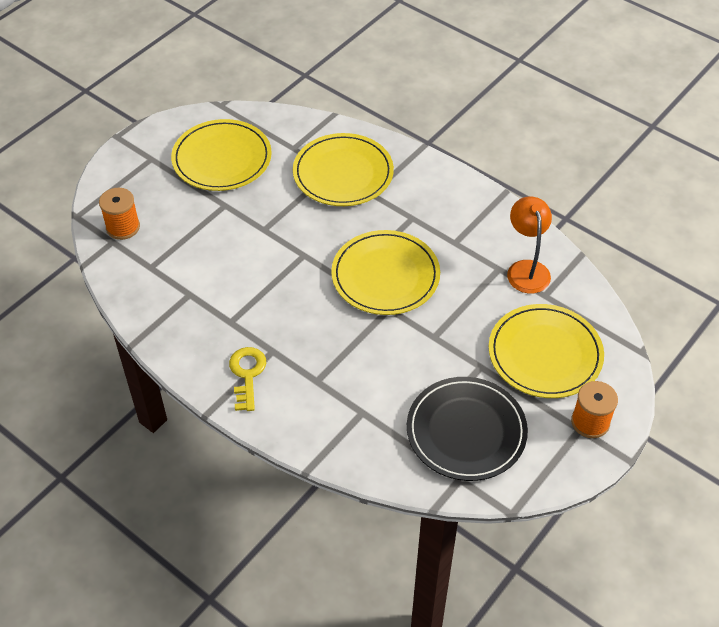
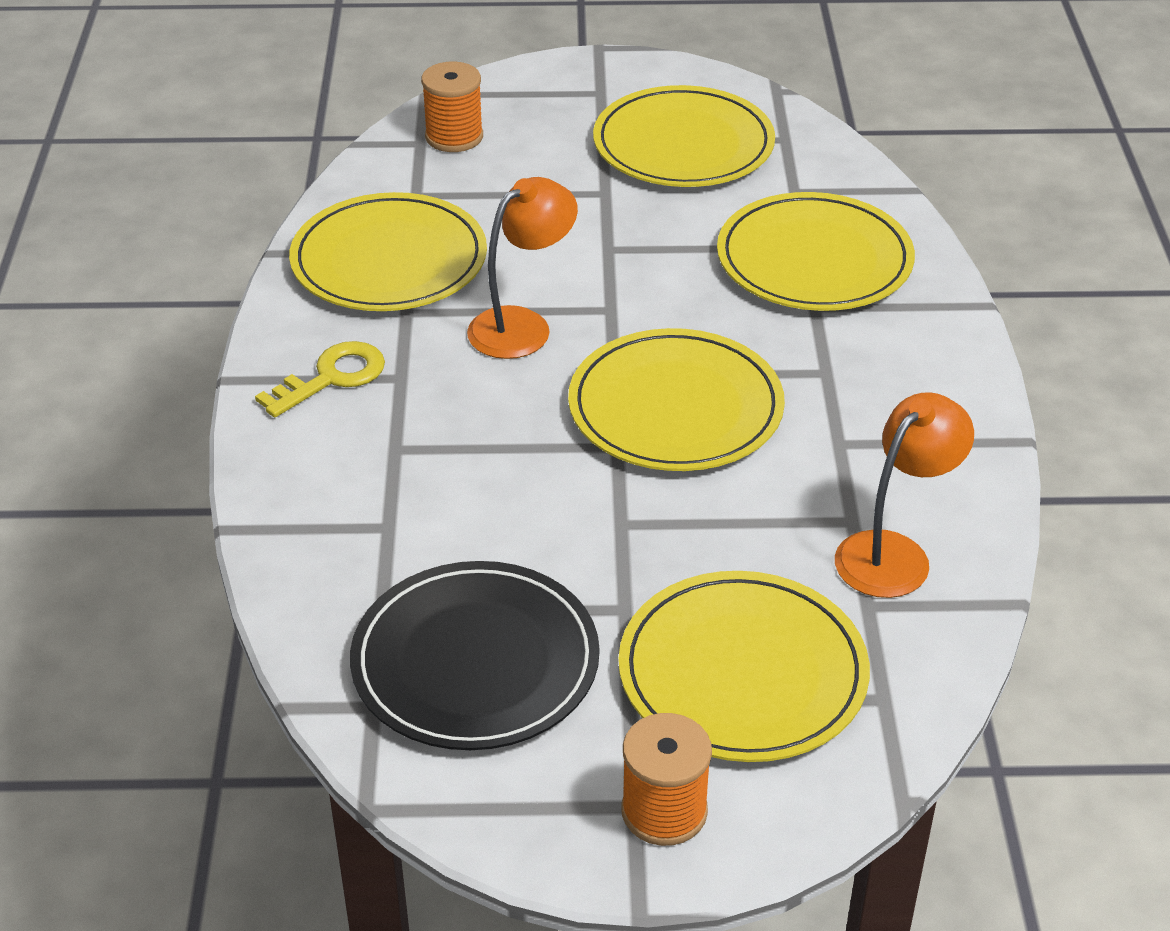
camera: 50 degrees right, 10 degrees down
(187, 305) = (389, 260): none -> yellow plate
(283, 289) = (522, 325): none -> orange lamp

